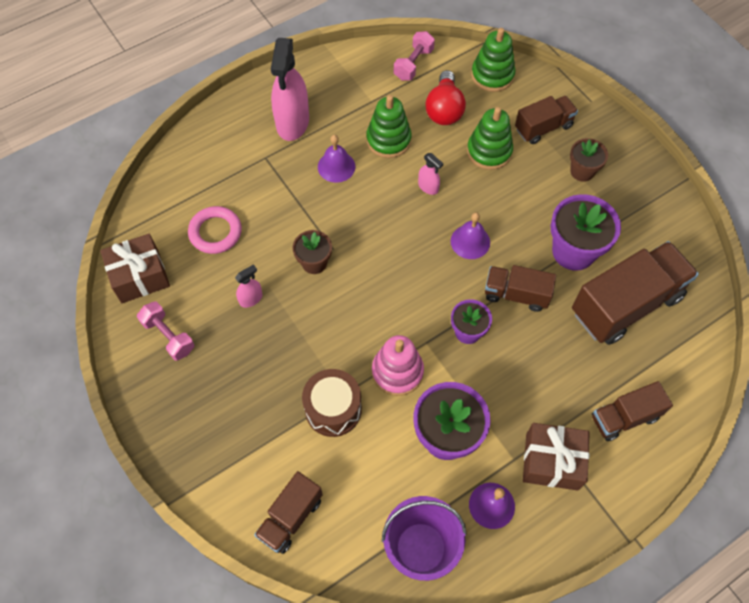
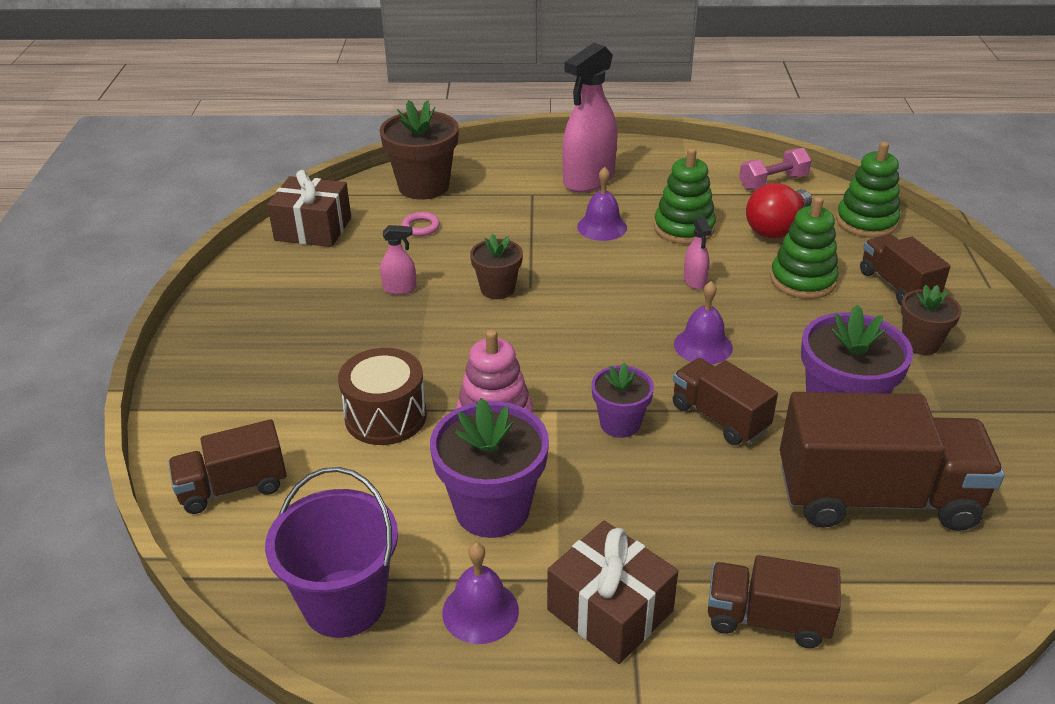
camera: 35 degrees right, 25 degrees down
(168, 336) = (288, 281): pink dumbbell -> none
(182, 189) = (423, 186): none -> brown flower pot
(215, 232) = (421, 227): pink ring -> pink ring, size x0.57
(543, 128) = (897, 286): brown truck -> brown truck turned 120 degrees counterclockwise

